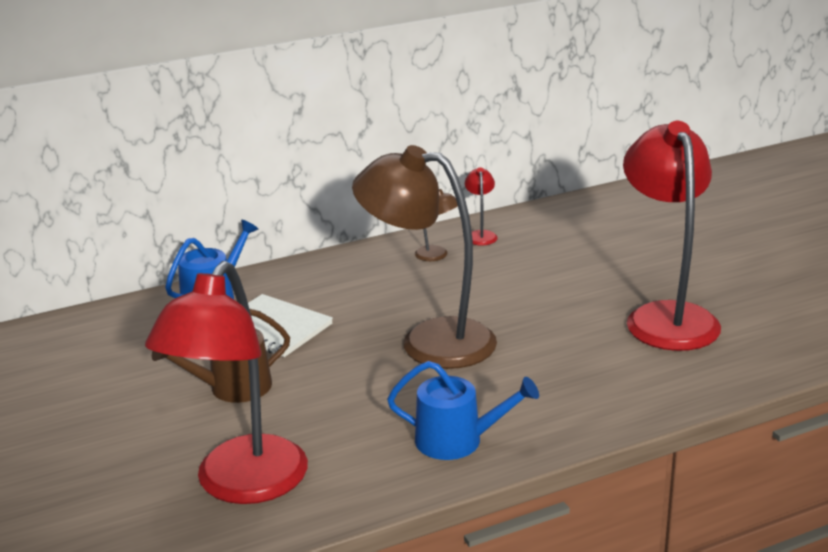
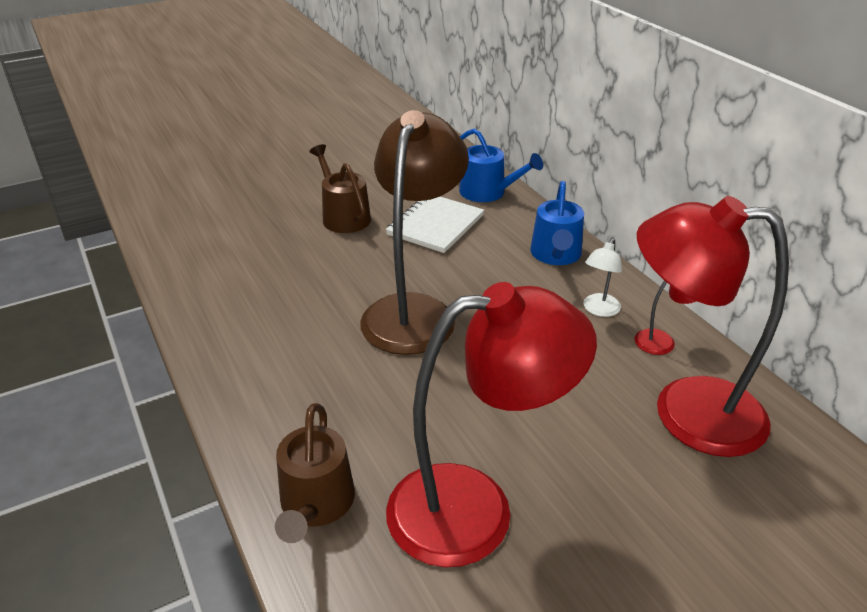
camera: 85 degrees right, 10 degrees up
(241, 485) = (214, 233): red lamp -> red lamp (686, 411)
(437, 255) = (599, 310): brown lamp -> white lamp
(457, 440) = (242, 333): blue watering can -> blue watering can (556, 255)
(677, 382) = (316, 504): none -> brown watering can

